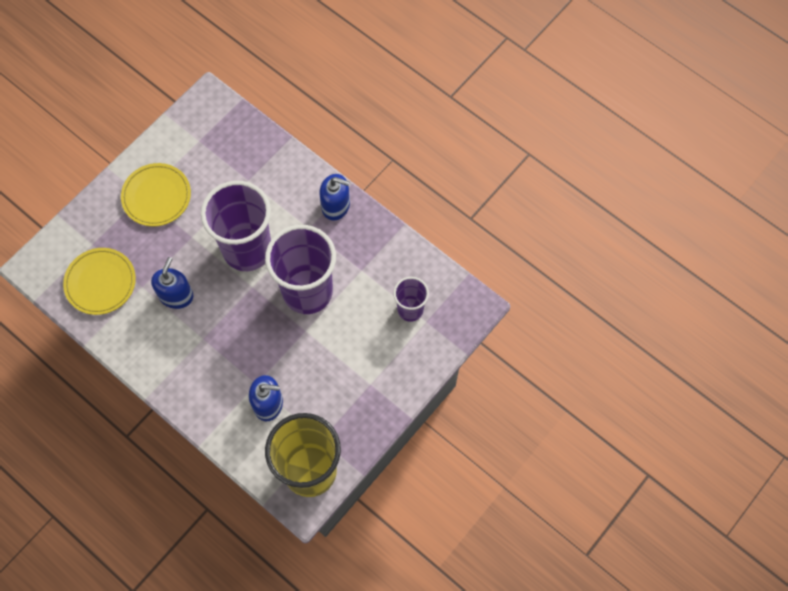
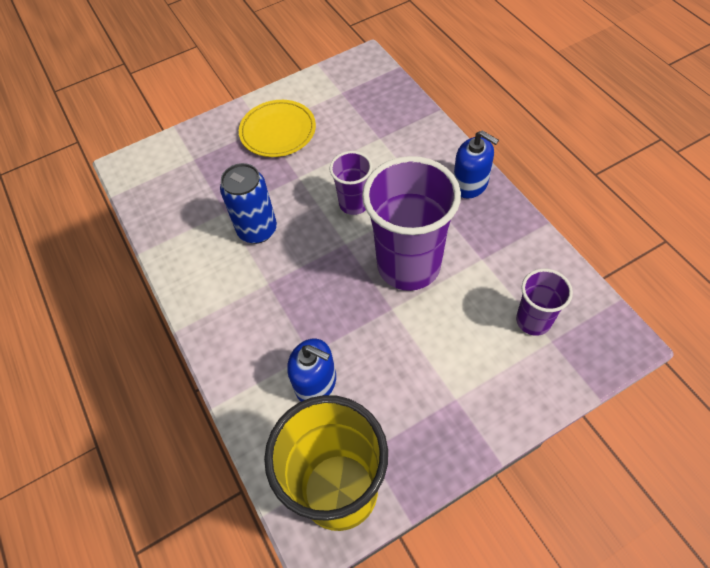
camera: 25 degrees right, 10 degrees down
(100, 282) = (184, 197): yellow plate -> none
(176, 295) = (257, 230): blue soap dispenser -> blue can
(247, 249) = (354, 204): purple cup -> purple cup, size x0.52

